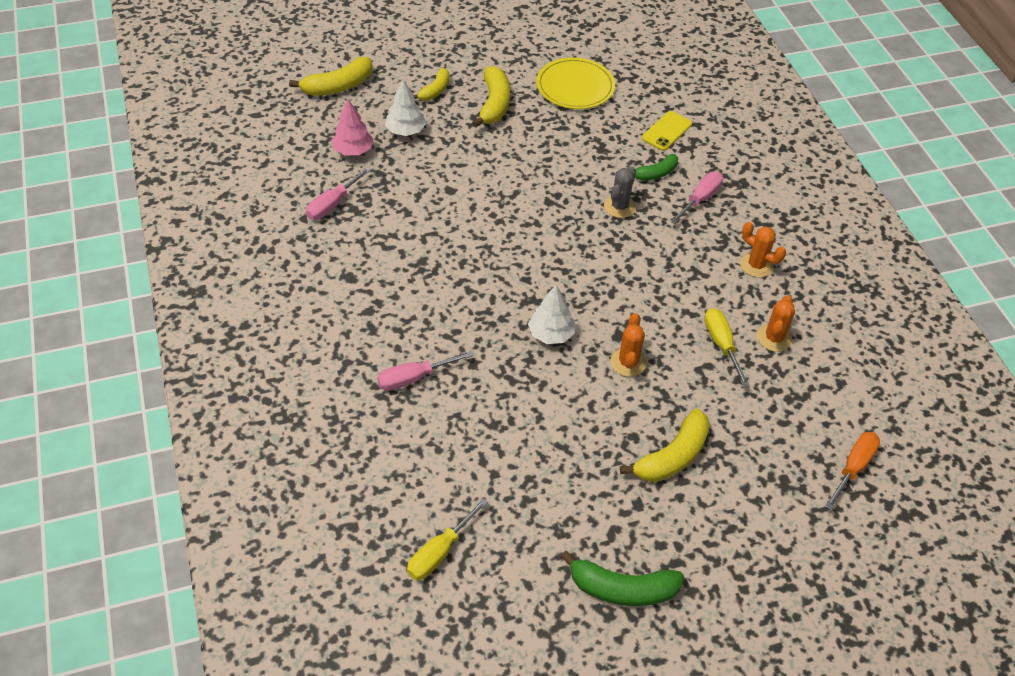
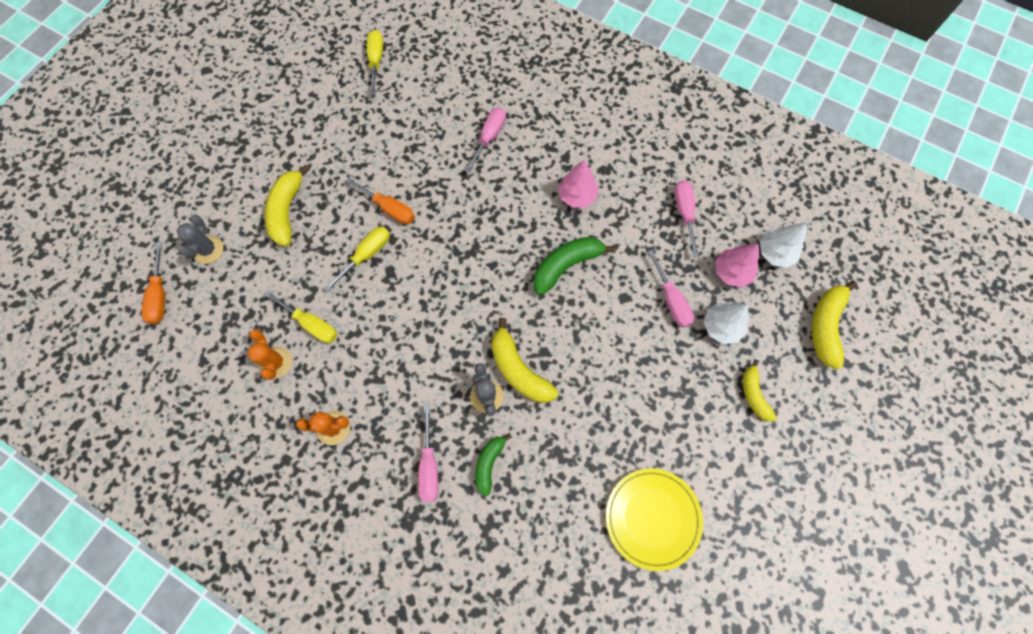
camera: 140 degrees right, 20 degrees up
(398, 276) = (577, 196): none -> pink tree
(418, 166) = (671, 300): none -> pink screwdriver
(494, 104) = (692, 424): yellow banana -> yellow banana (518, 369)
(551, 334) = (435, 235): white tree -> white tree (775, 253)
(571, 386) = (388, 208): none -> orange screwdriver
(622, 589) = (261, 114): green banana -> green banana (566, 266)
(628, 362) = (366, 255): orange cactus -> yellow screwdriver
(666, 131) = (522, 532): yellow phone -> none
(779, 477) = (208, 250): none -> grey cactus

